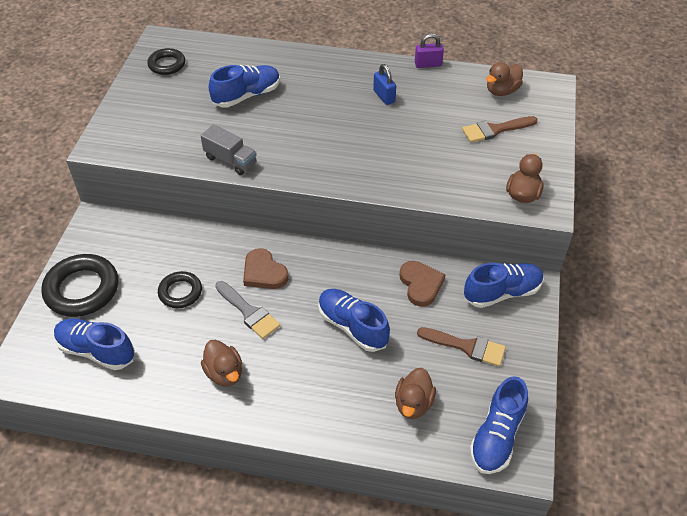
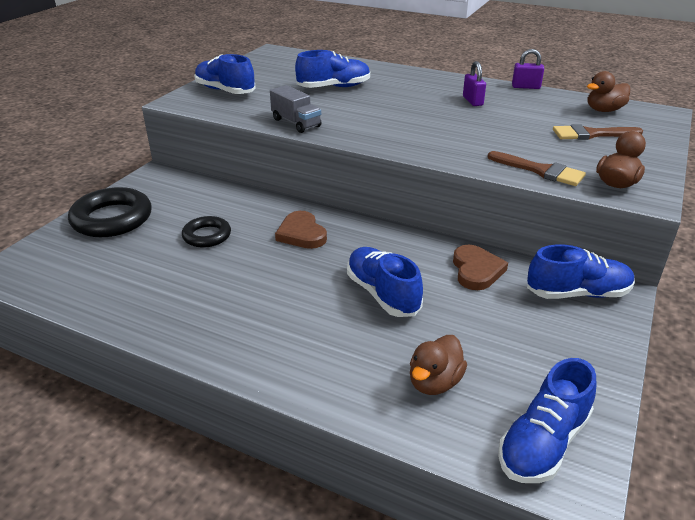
camera: 15 degrees right, 15 degrees down
(96, 351) = (94, 267): blue shoe -> blue shoe (225, 91)
(167, 64) = (269, 64): black ring -> none
(224, 373) = (217, 310): brown duck -> none
(249, 312) = (270, 262): grey brush -> none
(384, 96) = (472, 101): blue padlock -> purple padlock
(466, 347) = (520, 337): brown brush -> brown brush (540, 171)

